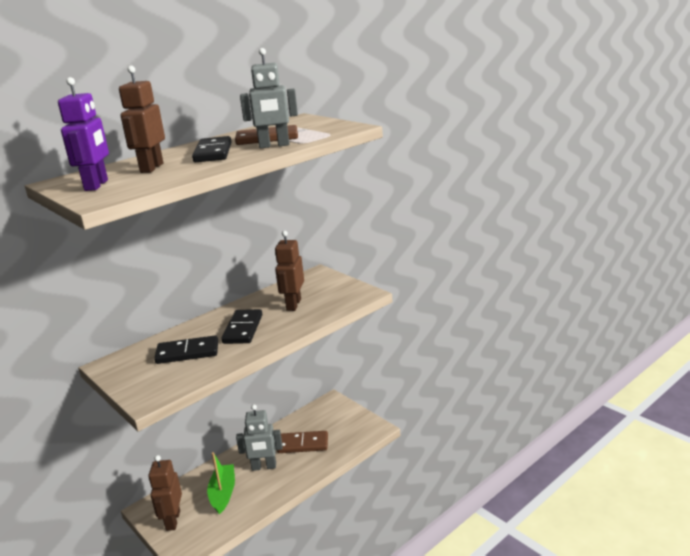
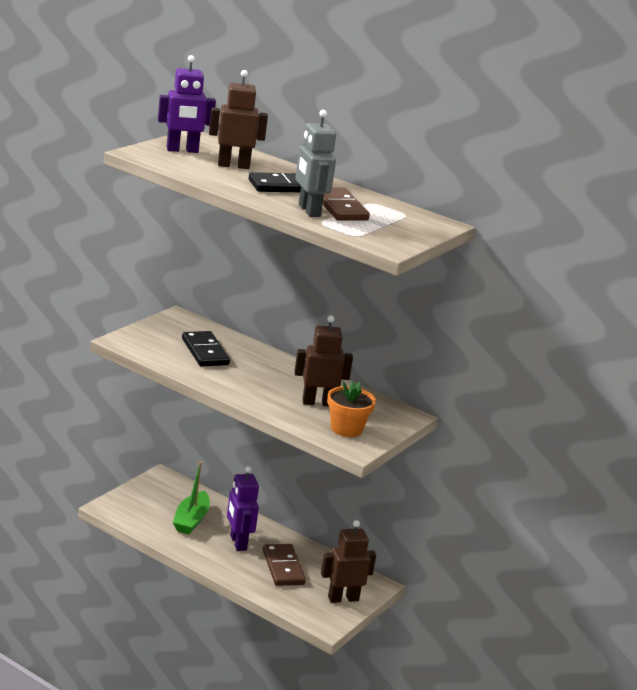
camera: 70 degrees right, 0 degrees up
(172, 520) = (148, 495): brown robot -> brown robot (343, 598)
(223, 493) = (191, 520): green boat -> green boat turned 120 degrees clockwise
(243, 329) = (256, 377): black domino -> none
(264, 467) = (238, 543): grey robot -> purple robot
(336, 295) = (346, 429): none -> orange flower pot

